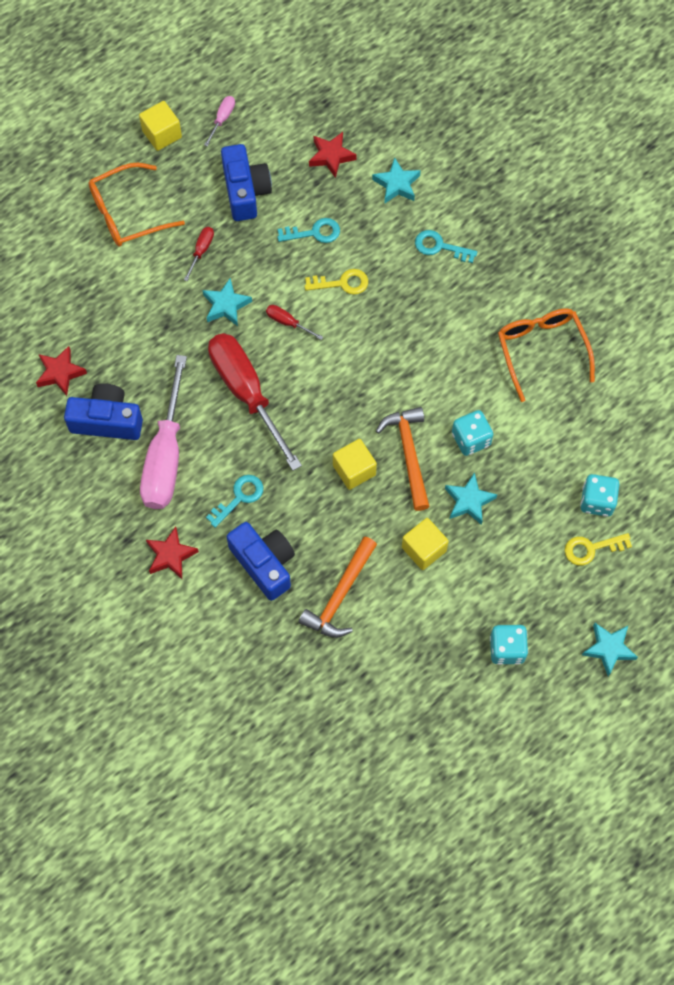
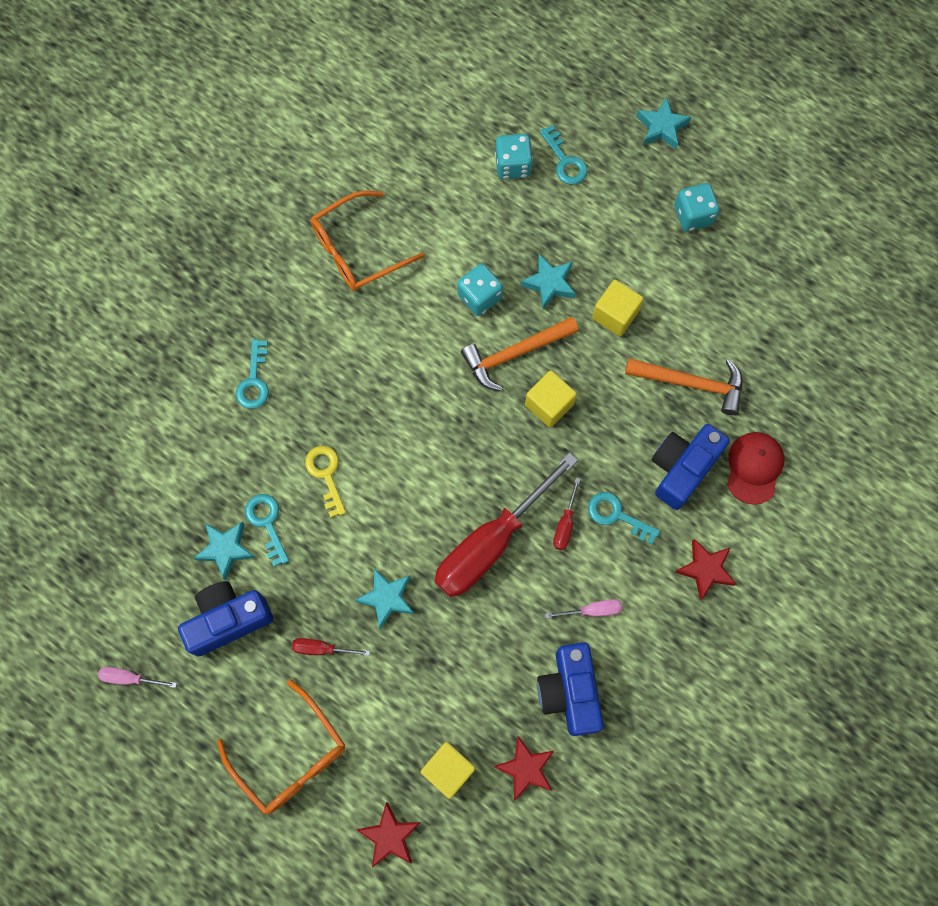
camera: 105 degrees left, 5 degrees up
(162, 134) = (167, 749): yellow cube -> yellow cube (448, 770)
(166, 455) = (592, 610): pink screwdriver -> pink screwdriver, size x0.40
(247, 625) = (754, 468): none -> red cap
(288, 322) = (391, 522): red screwdriver -> red screwdriver (565, 524)
(331, 156) = (158, 531): red star -> red star (390, 836)
(397, 184) = (181, 447): turquoise star -> turquoise star (226, 549)
(591, 548) = (565, 161): yellow key -> turquoise key

